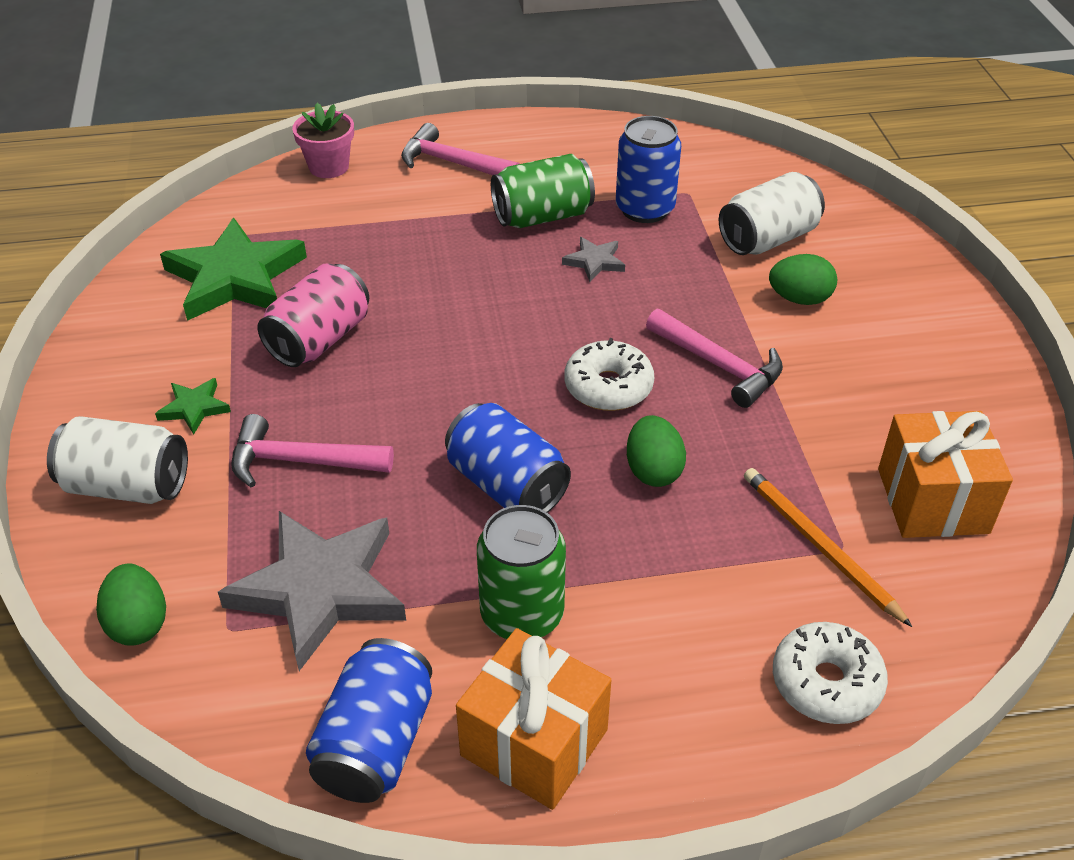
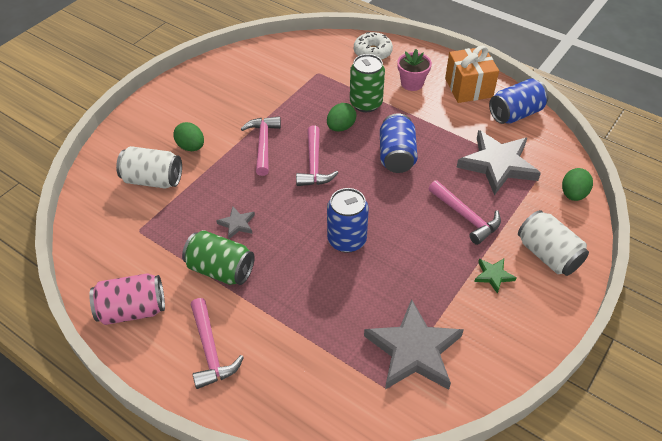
camera: 135 degrees left, 5 degrees up
(235, 277) = (414, 350): green star -> grey star
(319, 339) = (405, 273): pink can -> pink can (132, 310)
(329, 167) = (279, 411): pink flower pot -> pink flower pot (412, 83)
(522, 614) = (437, 117): green can -> green can (366, 103)
(608, 387) = (314, 165): white donut -> pink hammer
(645, 209) = (171, 236): blue can -> blue can (347, 240)
(819, 546) = (324, 77): orange pencil -> none
(932, 500) = (272, 65): orange gift -> none

